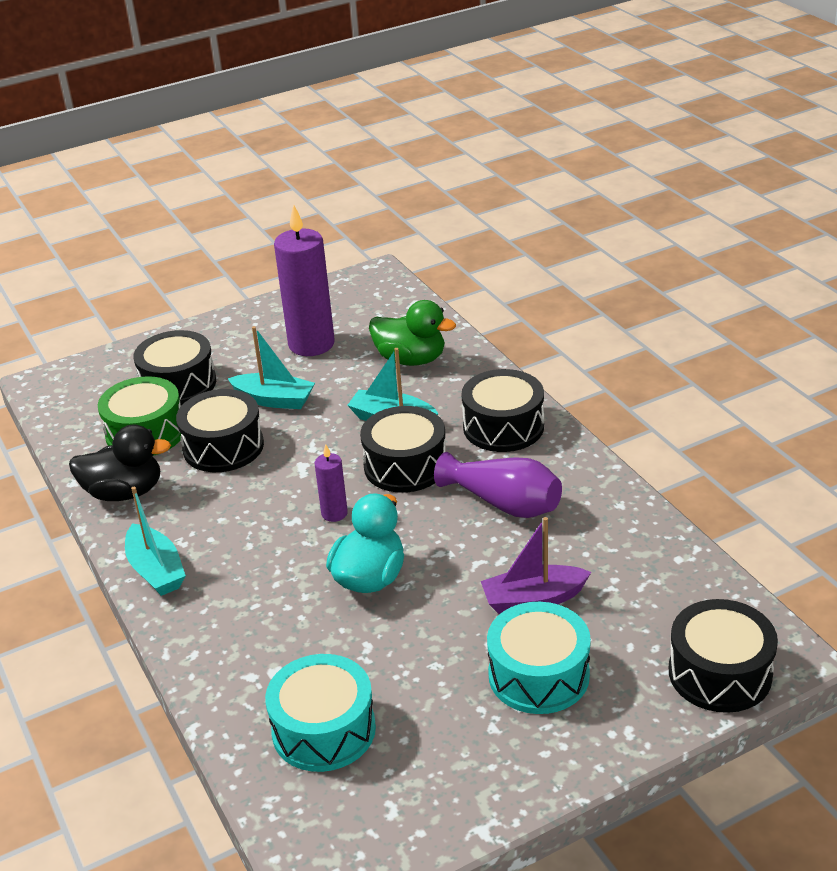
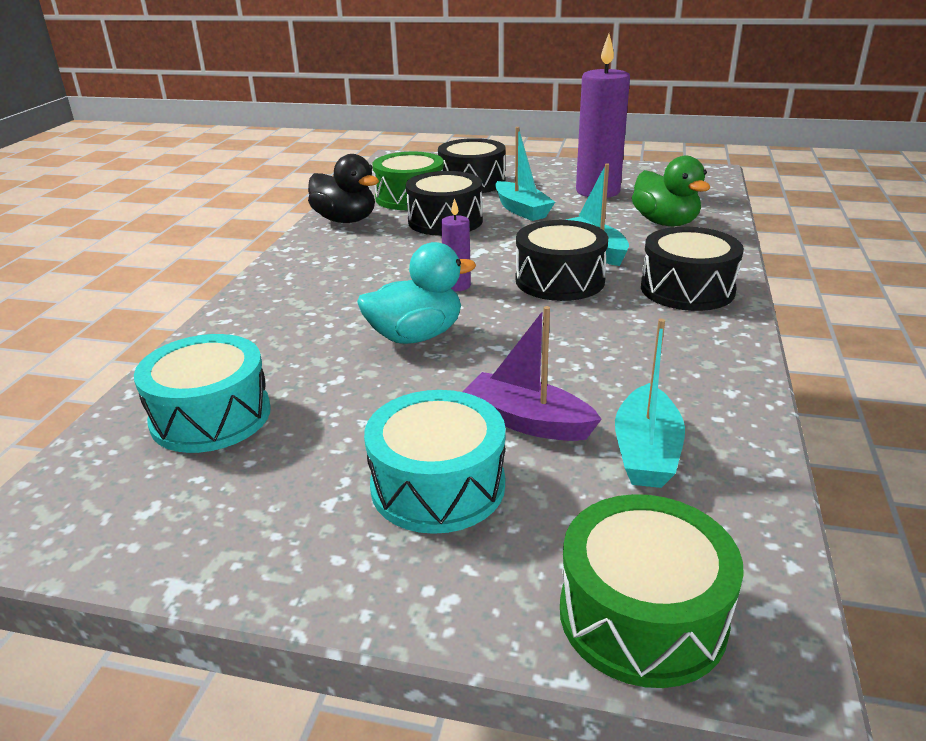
camera: 40 degrees right, 5 degrees down
(156, 570) = (289, 265): turquoise boat -> turquoise boat (646, 452)
(504, 503) = (608, 339): purple vase -> none
(720, 673) = (642, 615): black drum -> green drum

